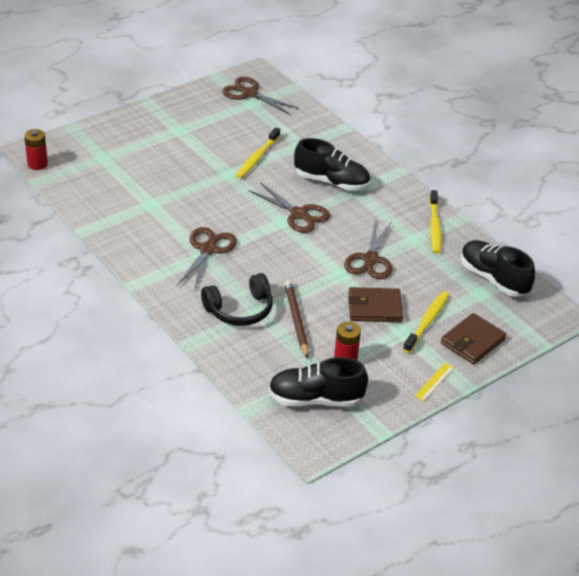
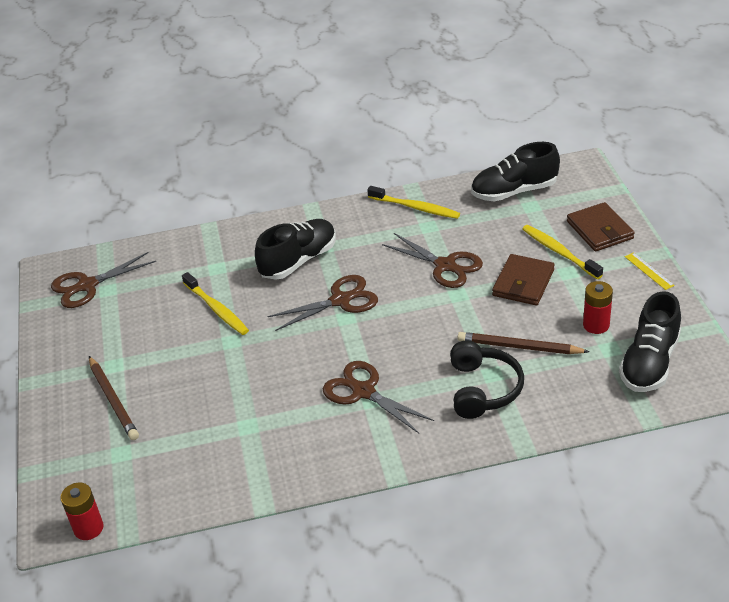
camera: 60 degrees left, 0 degrees up
(147, 140) = (113, 400): none -> brown pencil

